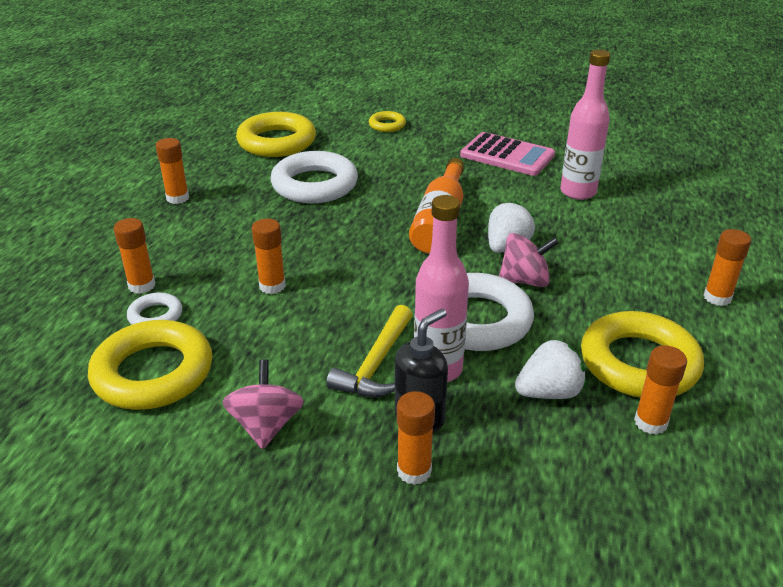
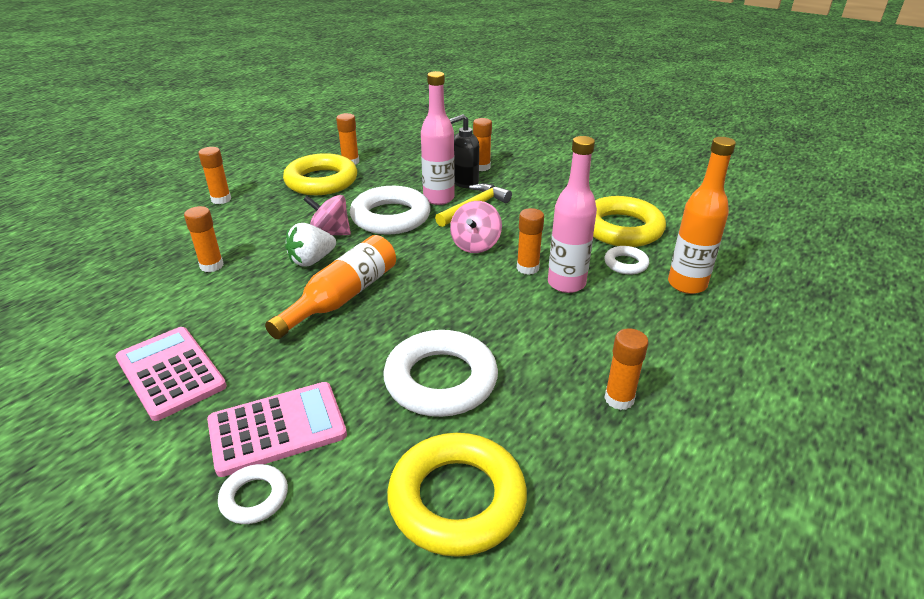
camera: 160 degrees left, 0 degrees up
(87, 304) = (687, 284): none -> orange bottle
(142, 286) = (642, 291): orange glue stick -> orange glue stick (212, 266)
(266, 425) = (551, 193): pink spinning top -> pink spinning top (475, 245)
(387, 125) = (254, 497): yellow ring -> white ring
(404, 146) = (277, 428): none -> pink calculator
(549, 392) = (386, 179): white strawberry -> none
(578, 192) = (176, 300): pink bottle -> pink bottle (566, 283)

